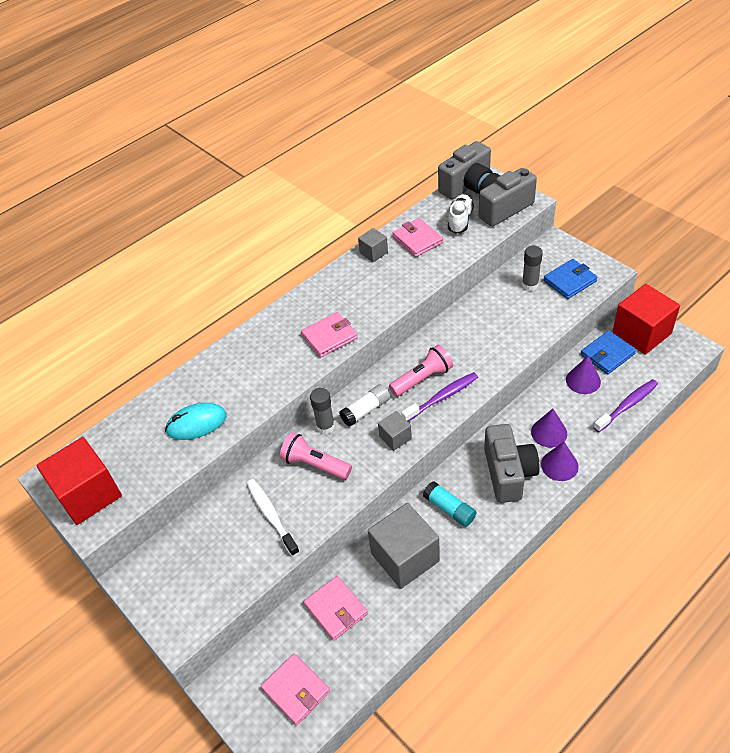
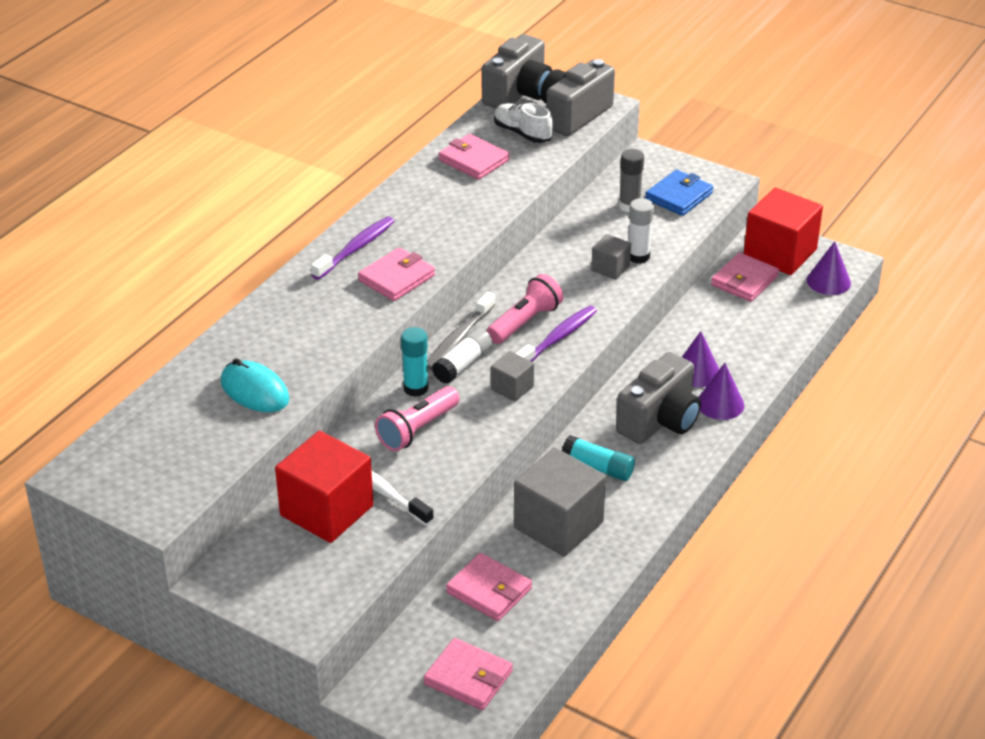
camera: 20 degrees left, 10 degrees down
(88, 494) = (138, 484): red cube -> red cube (326, 510)
(196, 423) = (254, 391): turquoise mouse -> turquoise mouse turned 75 degrees clockwise
(315, 464) = (417, 429): pink flashlight -> pink flashlight turned 60 degrees counterclockwise
(325, 426) = (415, 388): grey glue stick -> turquoise glue stick
(370, 386) = (458, 339): none -> grey toothbrush
(373, 253) = (419, 180): grey cube -> grey cube (610, 268)
(460, 220) = (522, 133): white shoe -> white shoe turned 45 degrees counterclockwise
(508, 473) = (660, 421): grey camera -> grey camera turned 60 degrees clockwise
(524, 331) = (638, 256): none -> white glue stick
(583, 380) = (722, 312): purple cone -> purple cone (828, 281)
(607, 354) = (744, 281): blue wallet -> pink wallet
(627, 405) = (784, 331): purple toothbrush -> purple toothbrush (356, 249)

